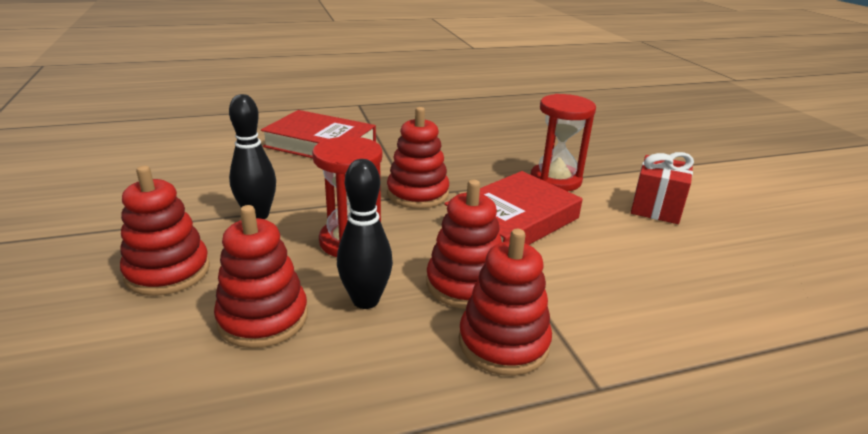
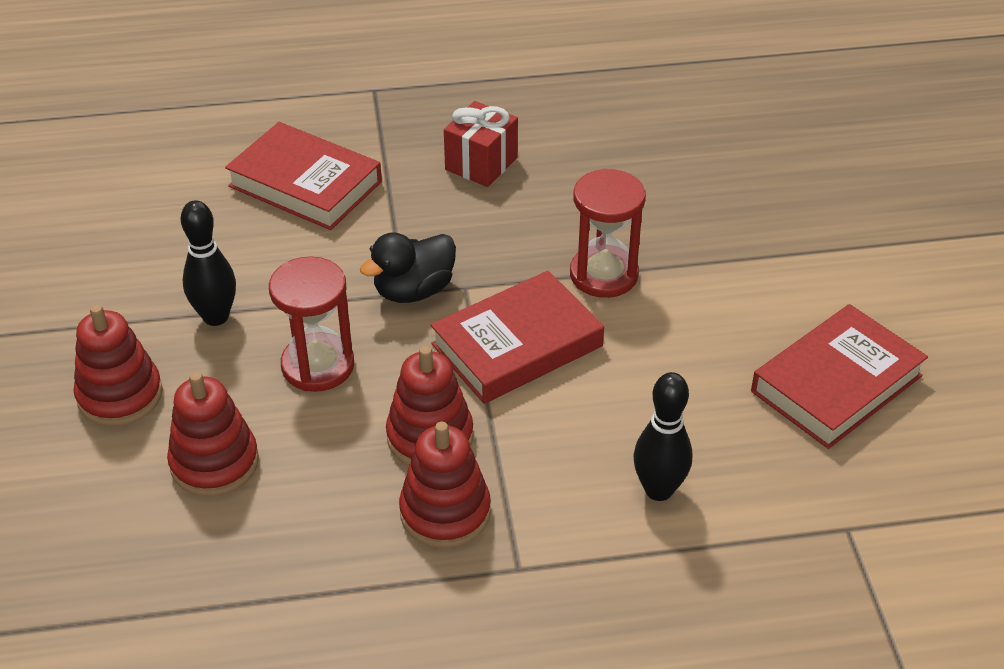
camera: 10 degrees right, 15 degrees up
(365, 300) = (319, 449): black bowling pin -> black bowling pin (658, 490)
(417, 194) = (413, 290): red stacking toy -> black duck
(656, 208) = (713, 335): red gift -> red gift (481, 164)
(767, 231) = (836, 384): none -> red book

